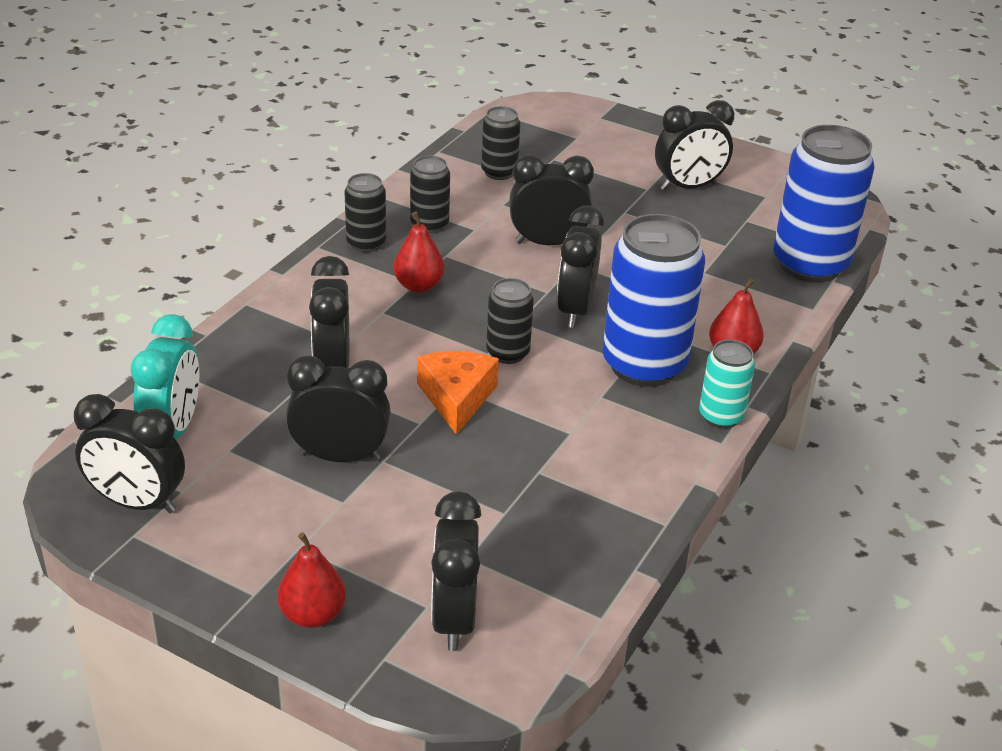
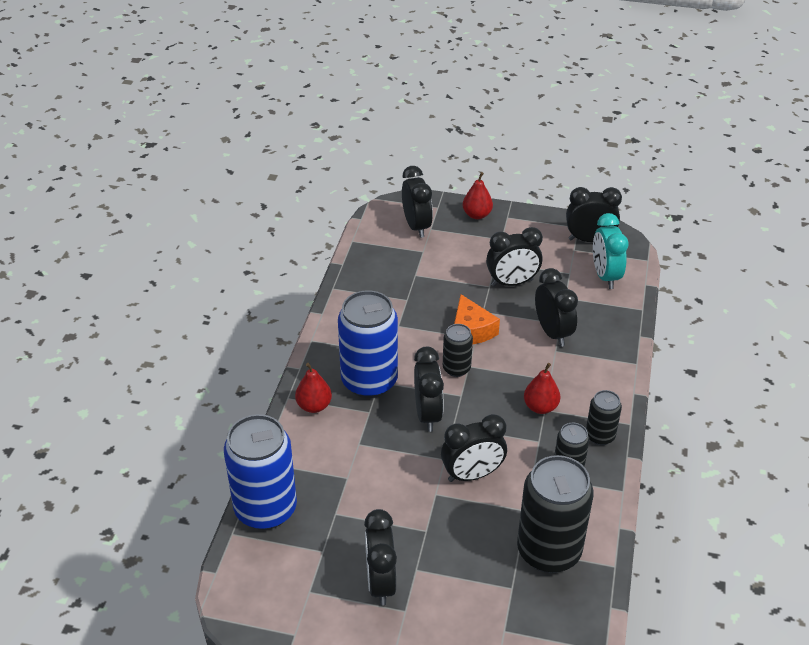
camera: 165 degrees right, 5 degrees up
(499, 172) = (548, 551): black can -> black can, size x1.96
(688, 187) = (380, 582): black clock -> black clock turned 60 degrees counterclockwise
(721, 416) = (314, 357): turquoise can -> none

